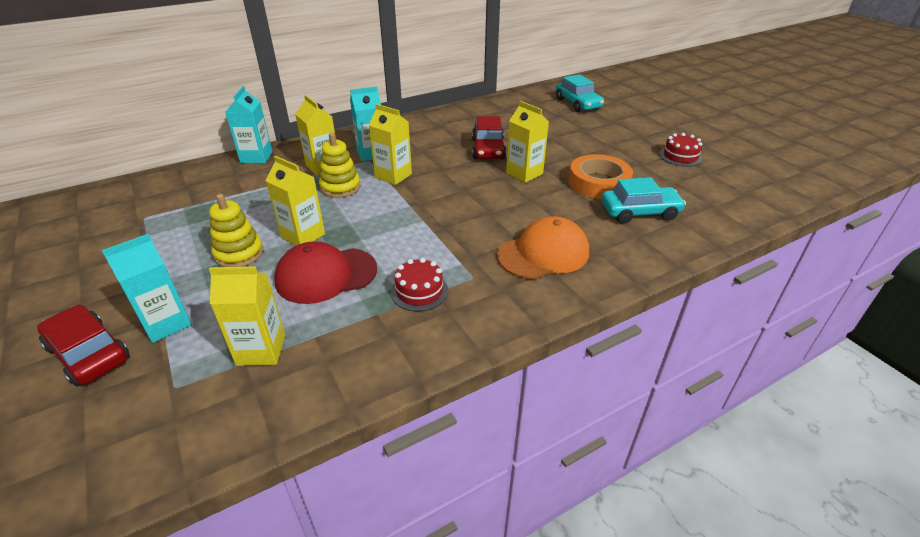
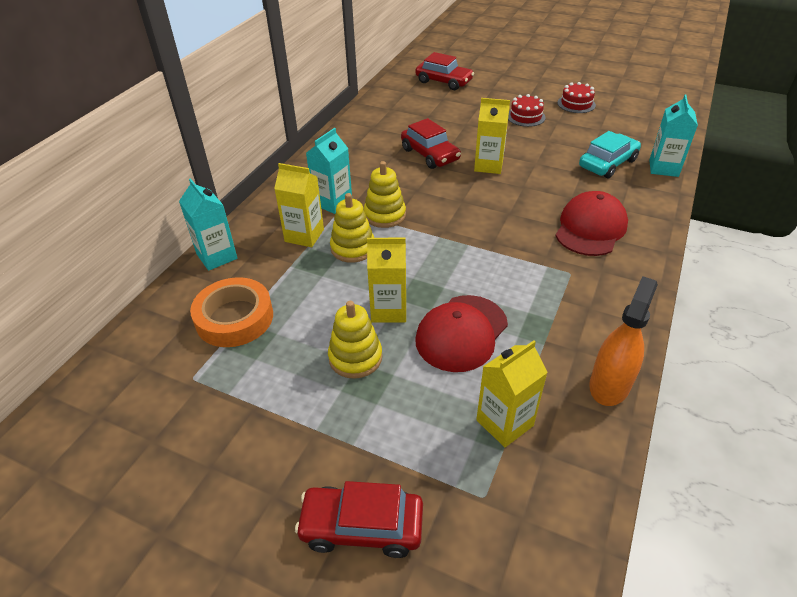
camera: 35 degrees left, 5 degrees up
(166, 323) = (390, 456): turquoise carton -> turquoise carton (663, 168)
(375, 374) = (609, 385): none -> orange spray bottle
(393, 176) = (385, 215): yellow carton -> yellow stacking toy
(419, 291) = (549, 305): red cake -> red cake (525, 117)
(543, 253) = (590, 228): orange cap -> red cap
(578, 103) = (444, 81): turquoise car -> red car
(598, 182) = (551, 150): orange tape -> orange tape (234, 318)

